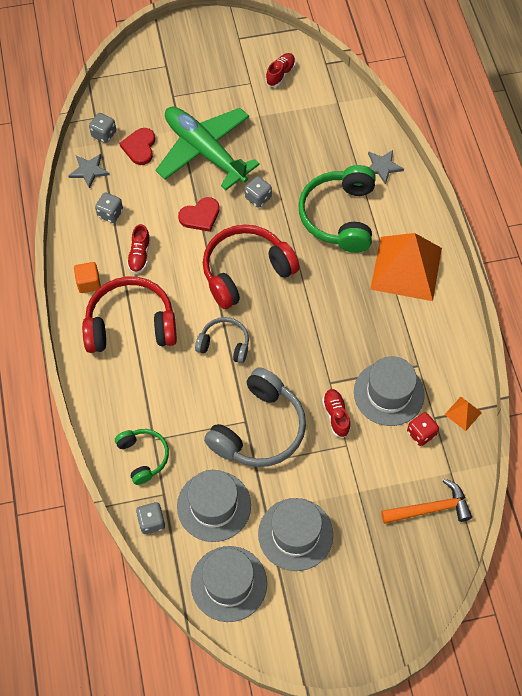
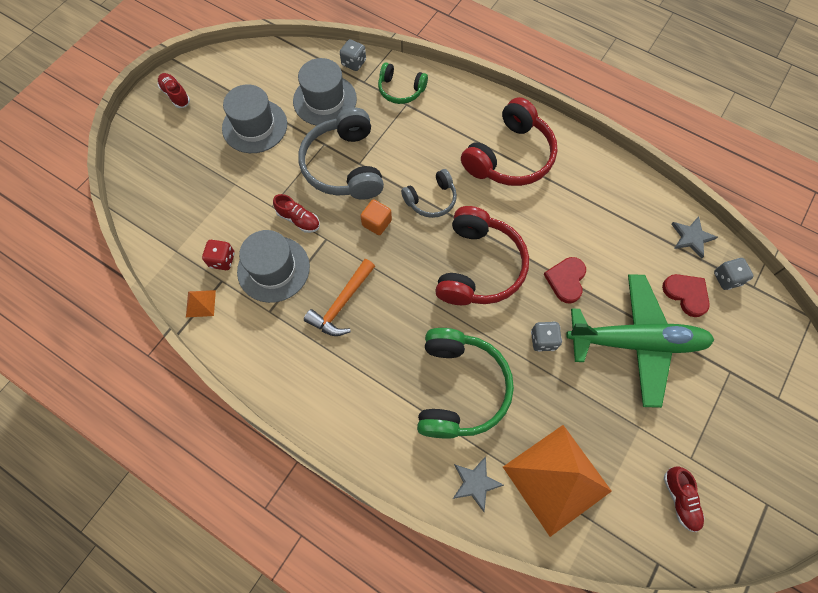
camera: 135 degrees right, 5 degrees up
(89, 283) = (574, 158): orange cube -> orange cube (376, 223)
(110, 213) = (630, 219): grey dice -> none
(139, 255) = (568, 208): red shoe -> red shoe (176, 95)
(229, 583) = (271, 70): grey hat -> none
(339, 216) = (460, 388): green headphones -> green headphones turned 45 degrees clockwise
(406, 268) = (355, 391): orange pyramid -> orange pyramid (556, 479)
(430, 509) = (172, 214): orange hammer -> orange hammer (342, 304)

